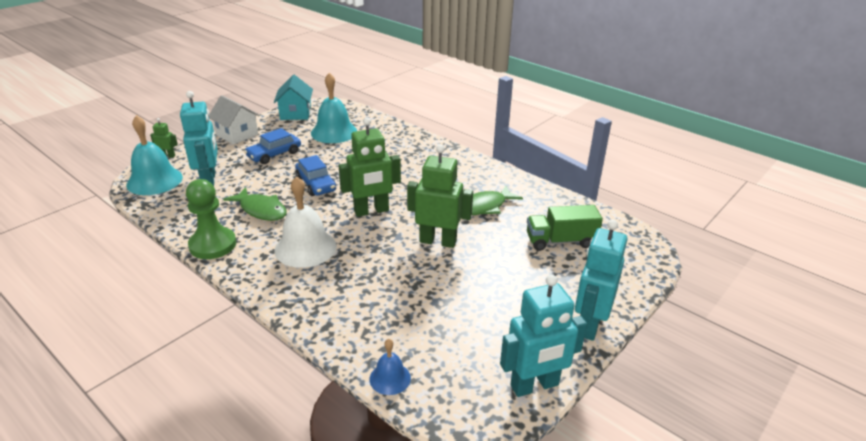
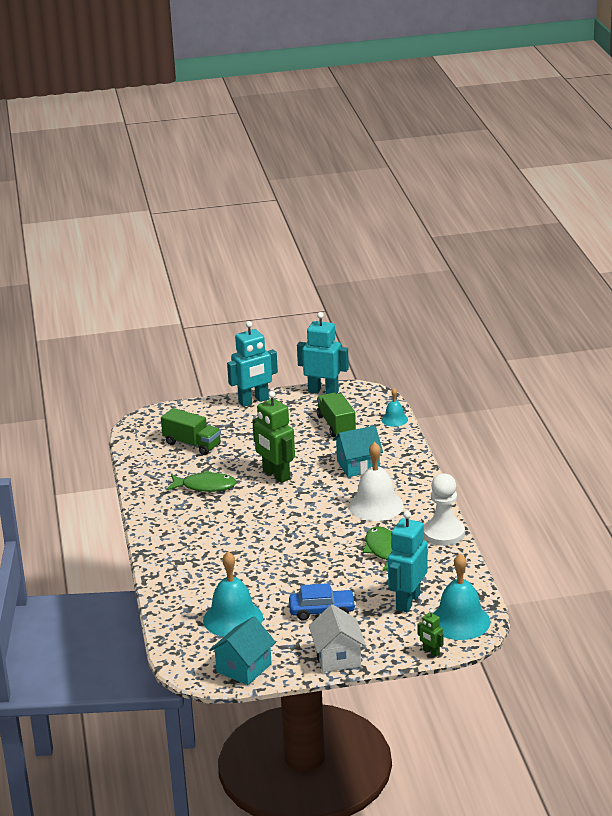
camera: 140 degrees left, 5 degrees down
(213, 245) = (443, 533): green pawn -> white pawn
(316, 184) = (315, 559): blue car -> none
(367, 286) = (358, 465): none -> turquoise house
(371, 211) = (296, 516): green robot -> none
(390, 378) = (394, 419): blue bell -> turquoise bell
(451, 332) = (336, 425): none -> green truck

